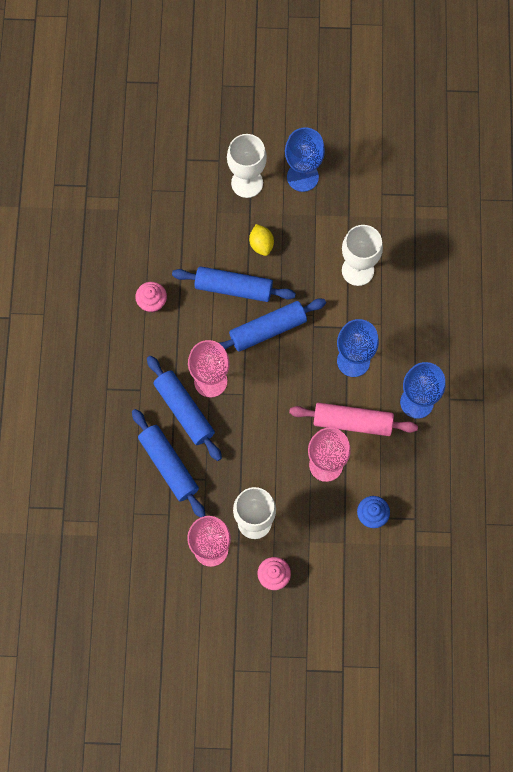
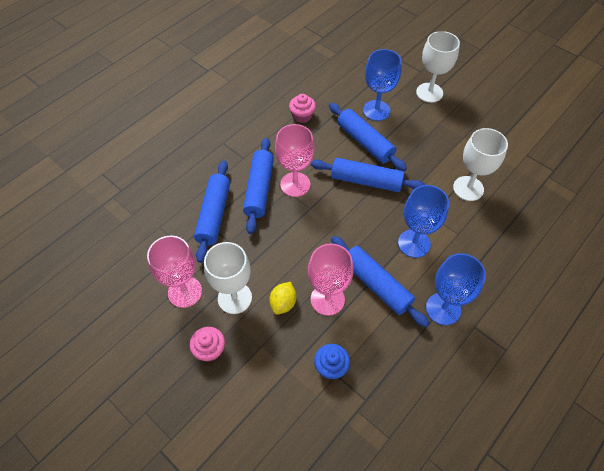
camera: 40 degrees right, 15 degrees down
(261, 244) = (408, 130): yellow lemon -> yellow lemon (283, 303)
(302, 177) = (473, 111): blue goblet -> blue goblet (376, 110)
(352, 422) = (376, 284): pink rolling pin -> blue rolling pin

